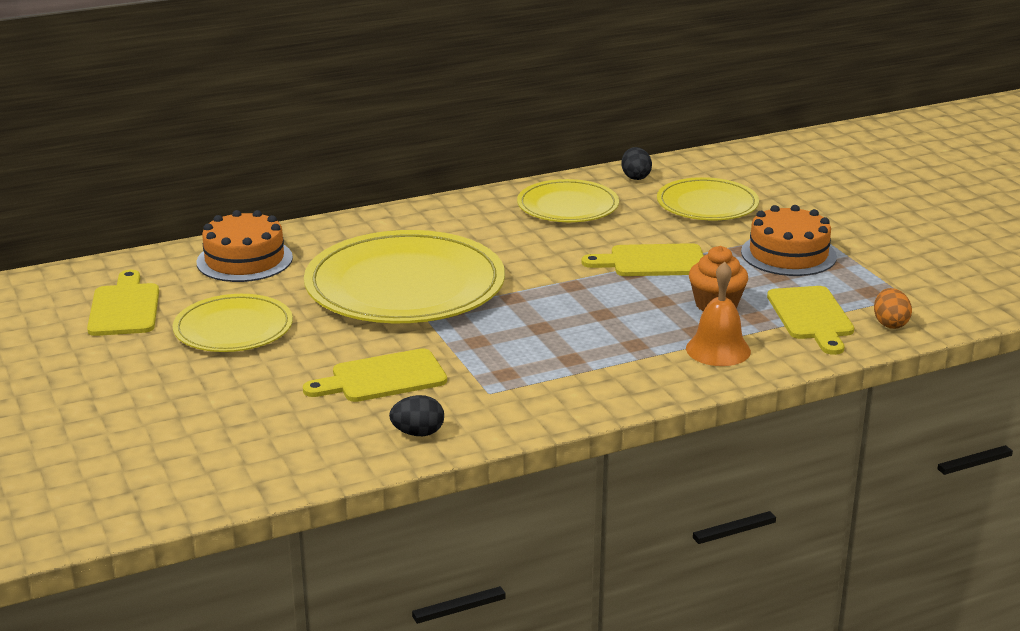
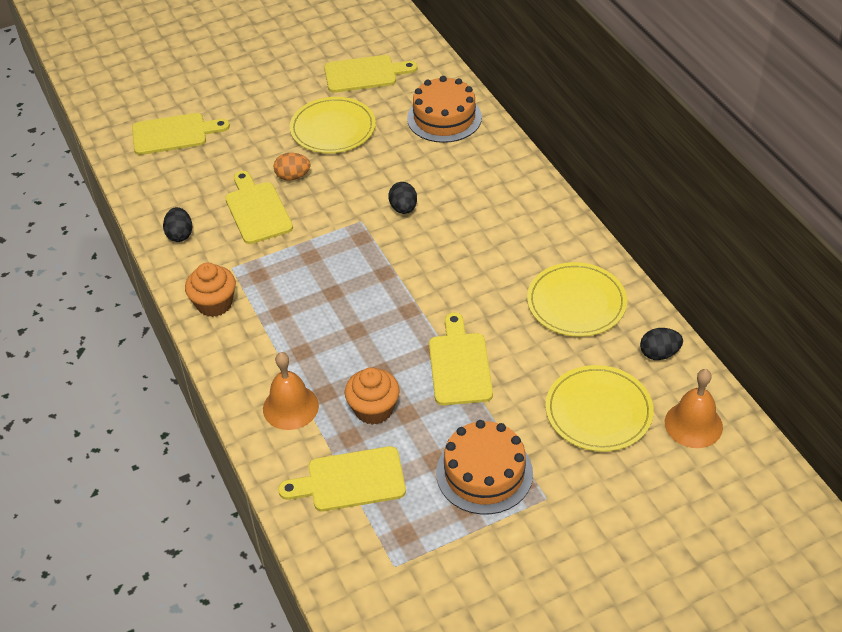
camera: 90 degrees right, 20 degrees up
(189, 449) = (174, 134): none -> yellow cutting board
(405, 286) = (403, 208): yellow plate -> black egg
(554, 402) = (214, 304): none -> orange cupcake
(718, 170) = (693, 424): none -> orange bell
(890, 324) = (336, 543): orange egg -> orange egg (293, 176)

